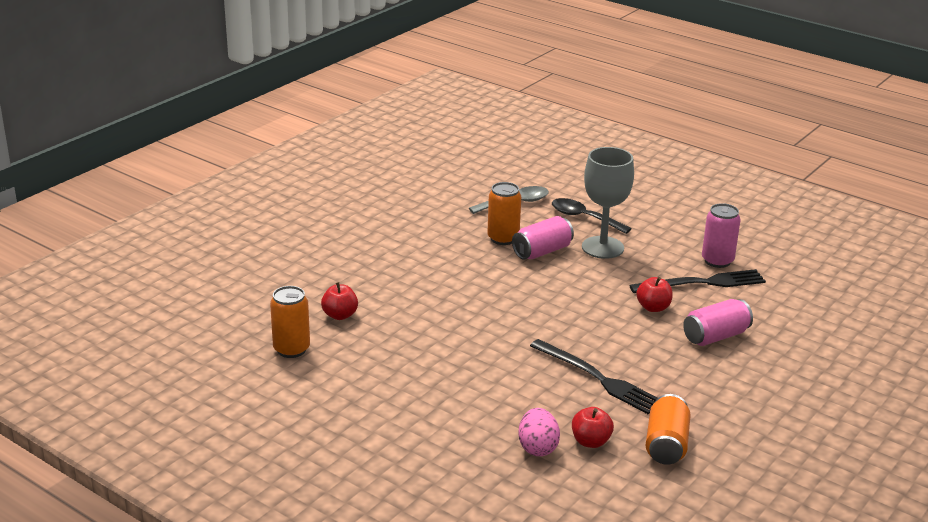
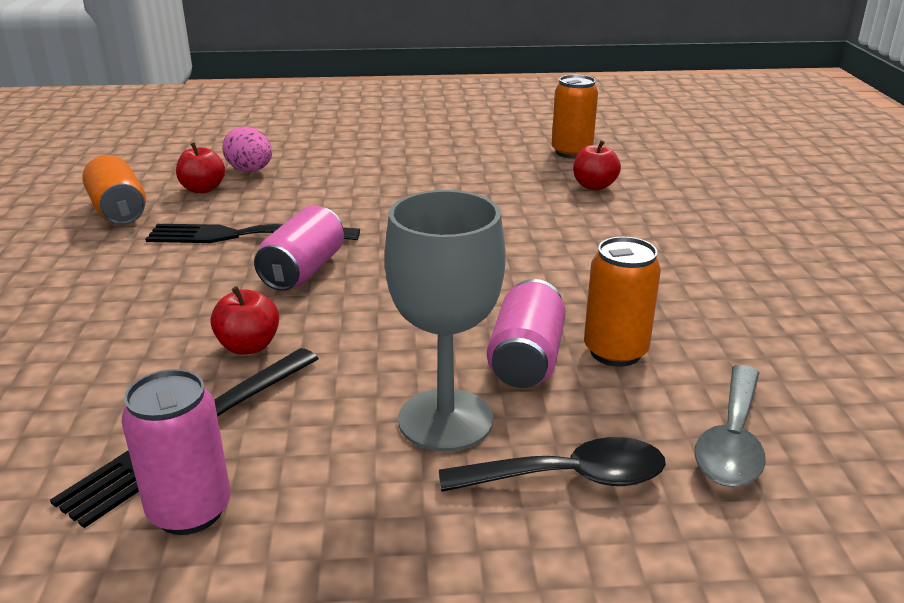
camera: 140 degrees right, 0 degrees up
(715, 336) = (115, 344): pink can -> pink can (303, 271)

